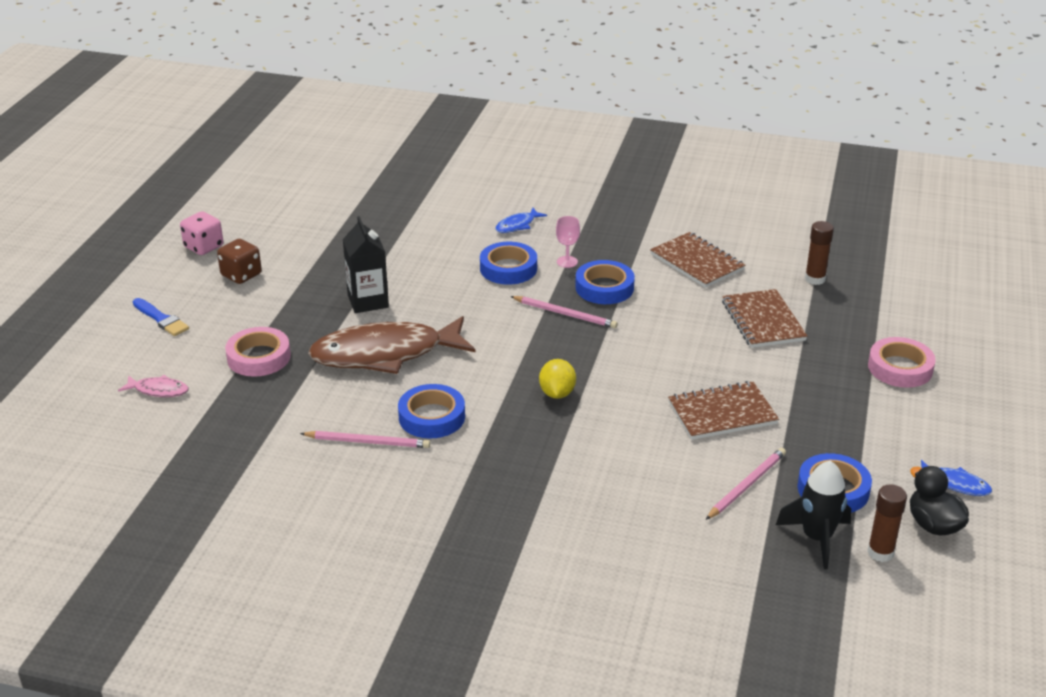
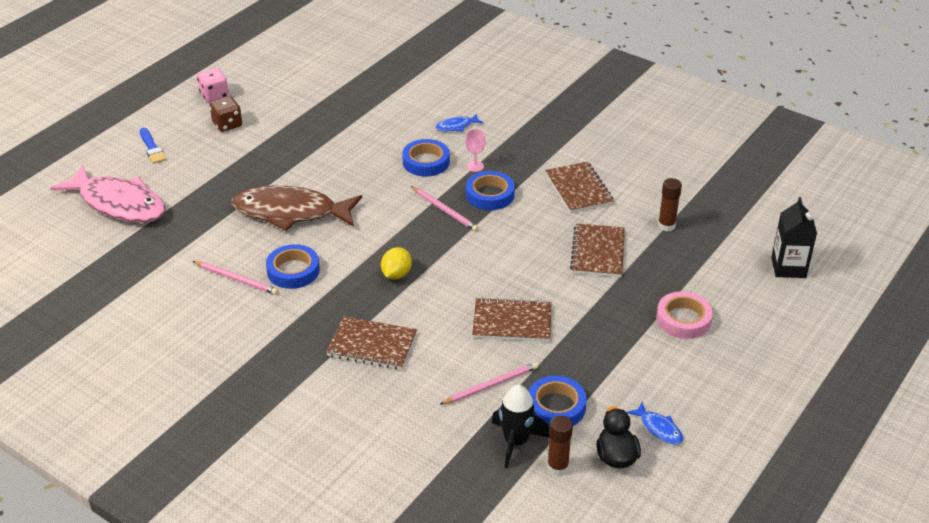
camera: 20 degrees right, 5 degrees up
(158, 390) = (118, 204): pink fish -> pink fish, size x2.44
(259, 357) = (201, 194): pink tape -> none
(368, 301) = (304, 166): black carton -> black carton (788, 267)
(581, 475) = (372, 345): none -> brown notebook

